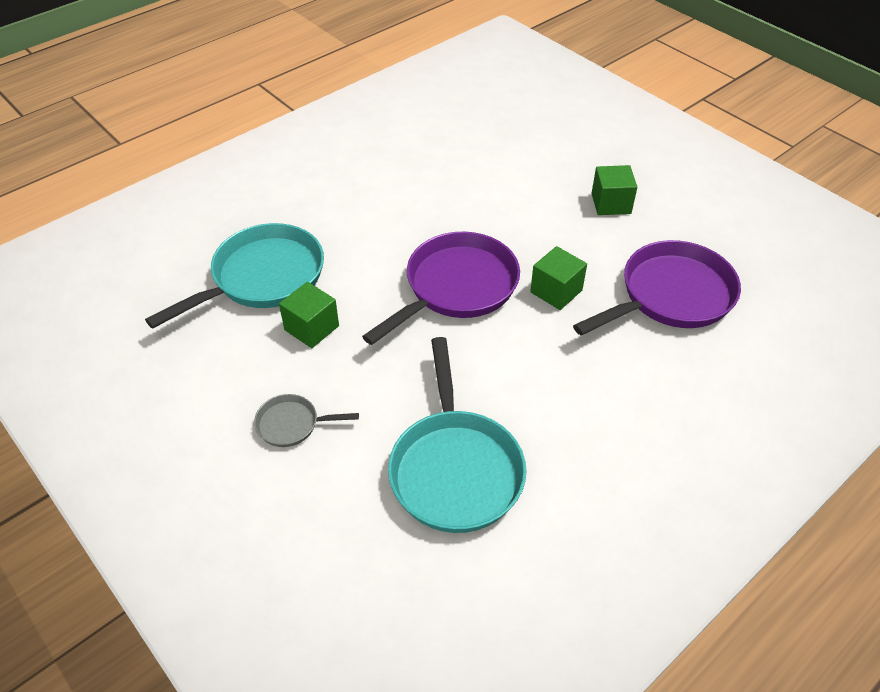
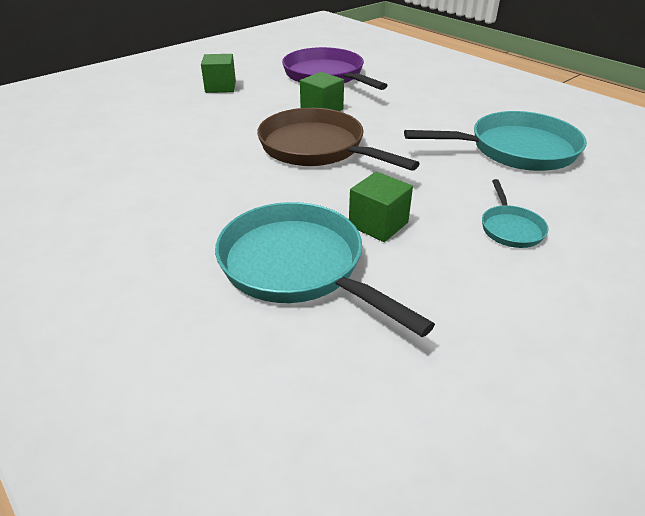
camera: 90 degrees left, 10 degrees down
(292, 424) = (510, 228): grey pan -> turquoise pan
(456, 287) = (317, 148): purple pan -> brown pan

